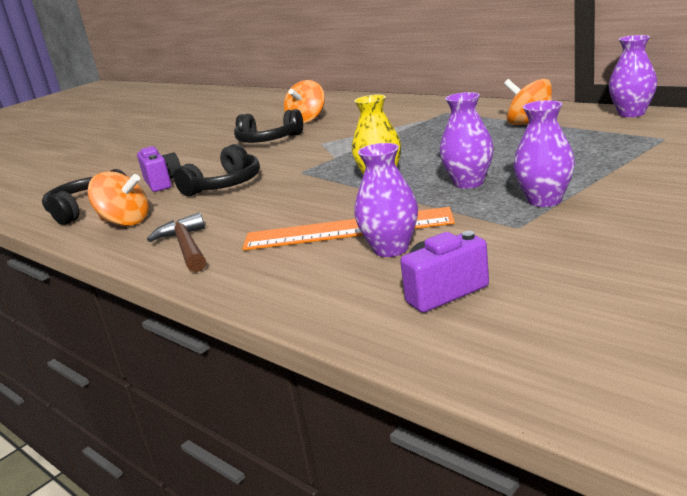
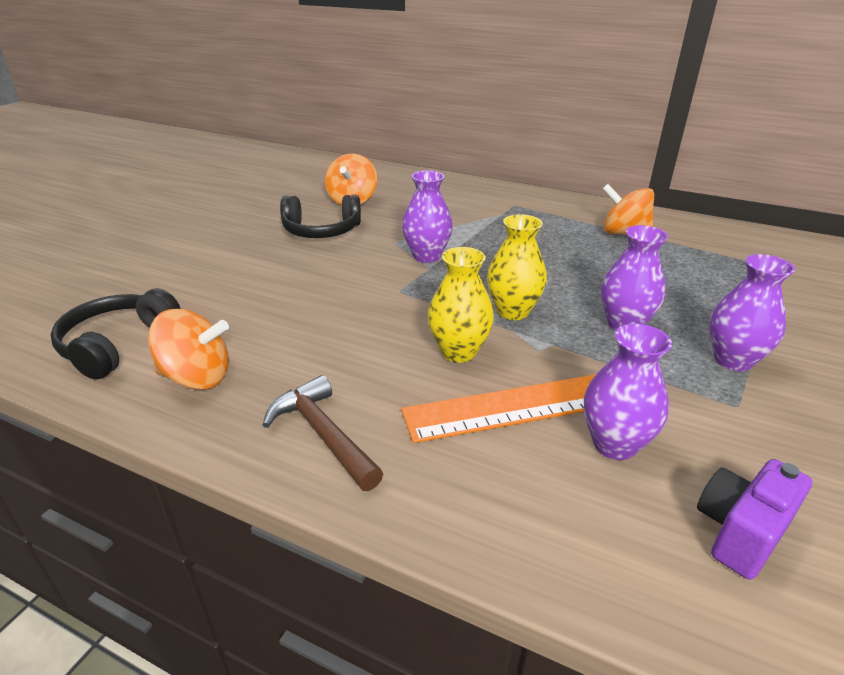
camera: 20 degrees left, 10 degrees up
(162, 183) = (213, 299): purple camera -> none
(225, 185) = (309, 308): black headphones -> none
(316, 204) = (458, 352): none -> yellow vase
(631, 113) = (717, 227): purple vase -> purple vase (426, 256)

